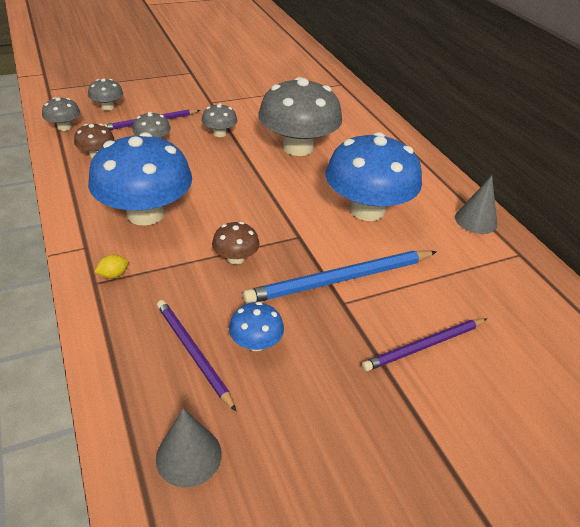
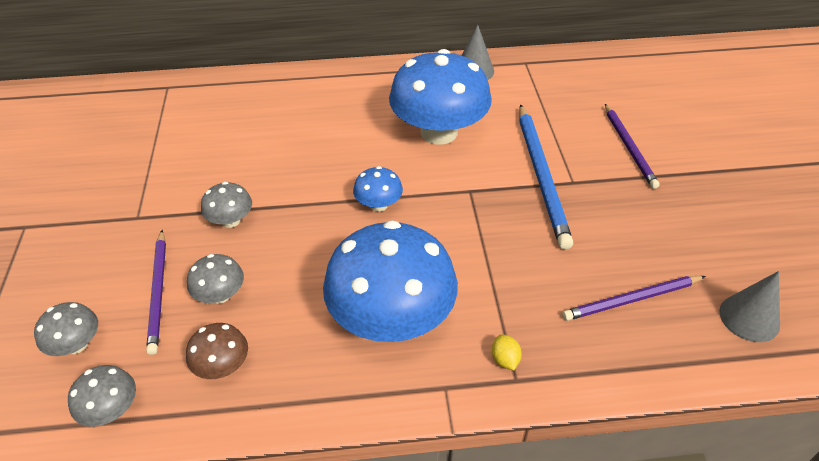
camera: 70 degrees left, 5 degrees up
(236, 258) = (495, 246): brown mushroom -> none
(256, 343) = (620, 251): blue mushroom -> blue mushroom (378, 204)
(298, 147) = (299, 156): grey mushroom -> none

